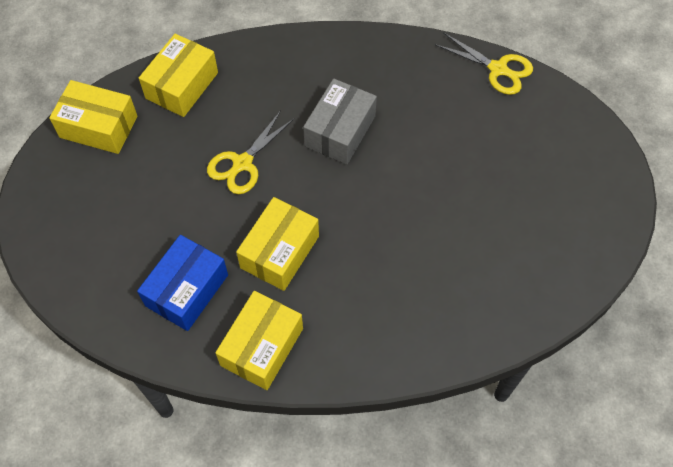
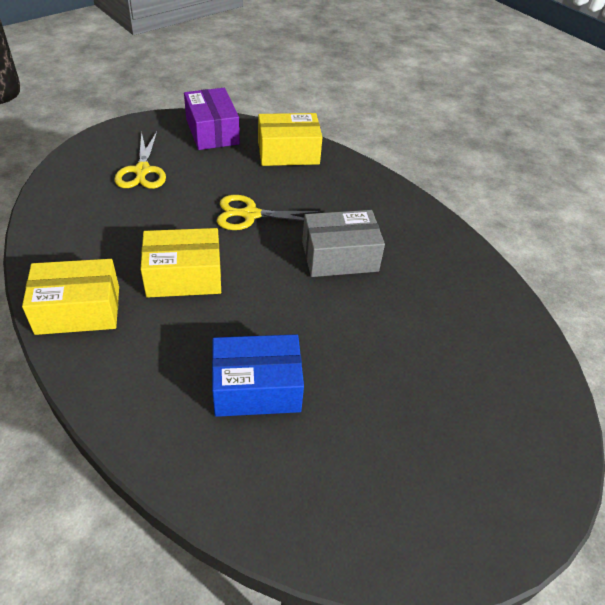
camera: 50 degrees right, 15 degrees down
(98, 127) = (212, 132): yellow box -> purple box
(187, 290) = (103, 239): blue box -> blue box (257, 388)
(498, 69) = (529, 335): yellow scissors -> yellow scissors (142, 171)

